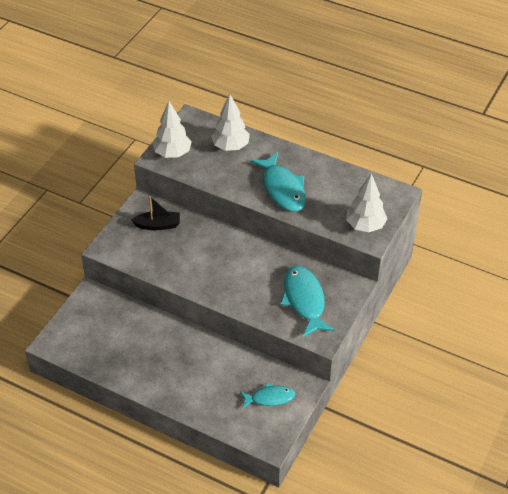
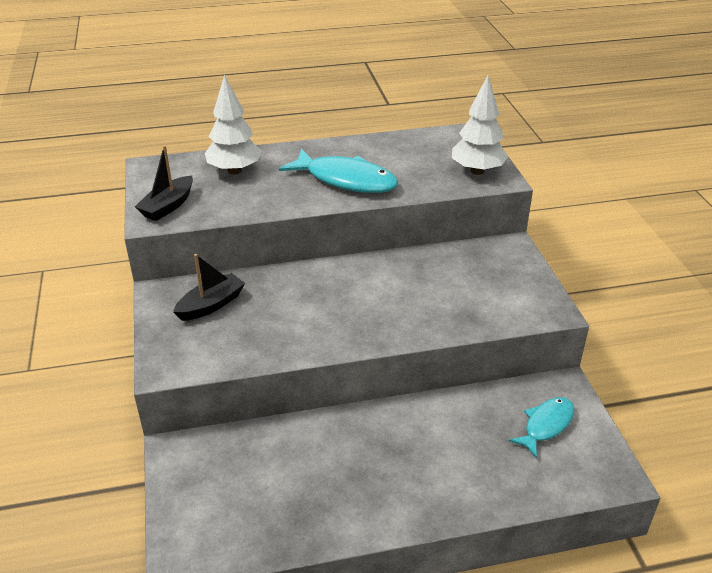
camera: 40 degrees left, 10 degrees down
(172, 153) = (168, 206): white tree -> black boat
(304, 300) = (482, 286): turquoise fish -> none

